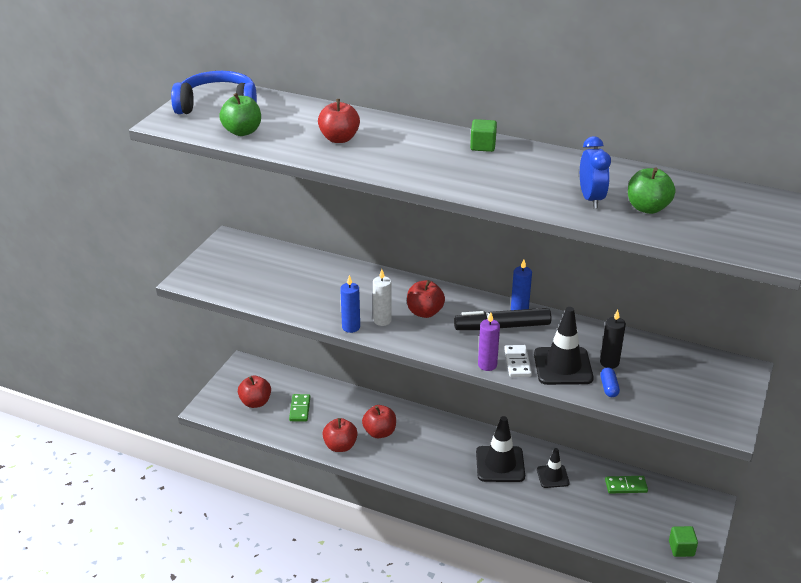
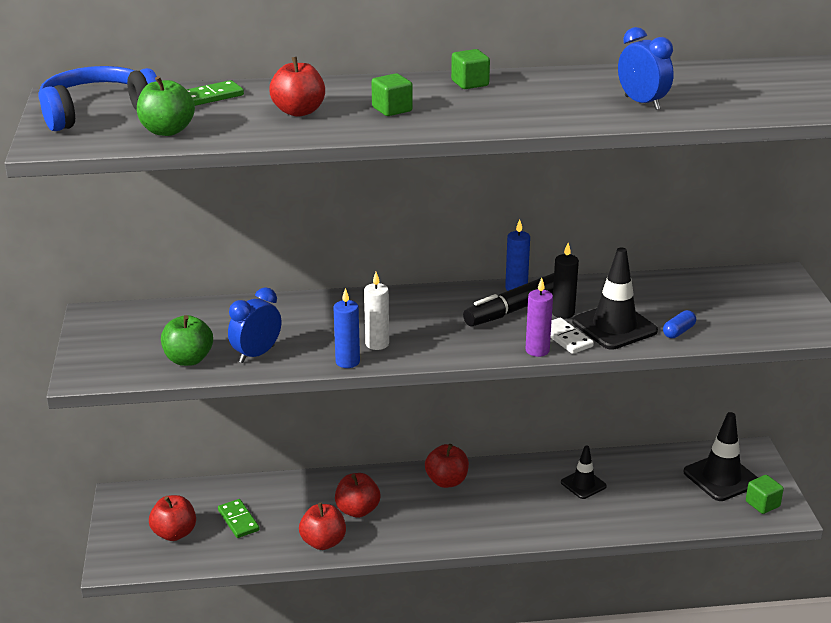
camera: 30 degrees left, 5 degrees down
(299, 301) = (256, 354): none -> blue clock
(402, 154) = (392, 109): none -> green cube
(425, 312) = (417, 321): red apple -> red apple (446, 481)
(500, 464) = (519, 493): black traffic cone -> black traffic cone (721, 477)
(608, 388) = (678, 331): blue capsule -> blue capsule turned 75 degrees clockwise
(609, 362) = (655, 309): black candle -> black candle (563, 313)
(626, 486) = (662, 466): green domino -> green domino (211, 96)
(647, 208) = (704, 98): green apple -> green apple (188, 359)

